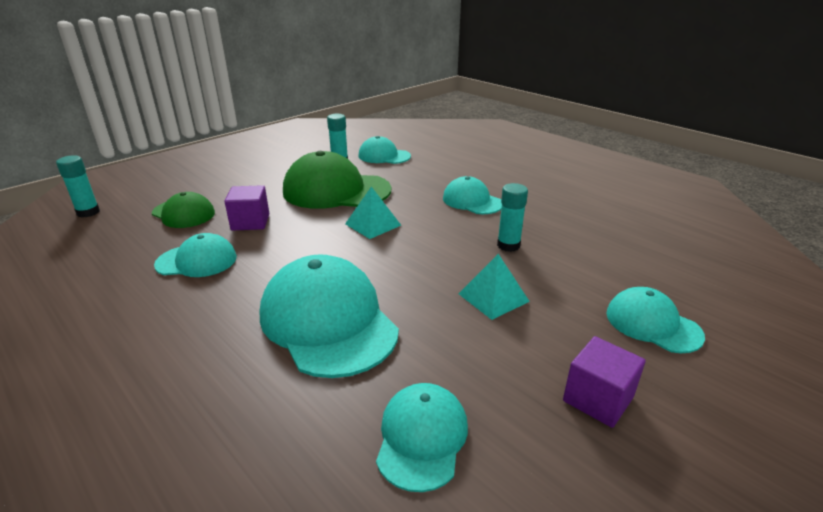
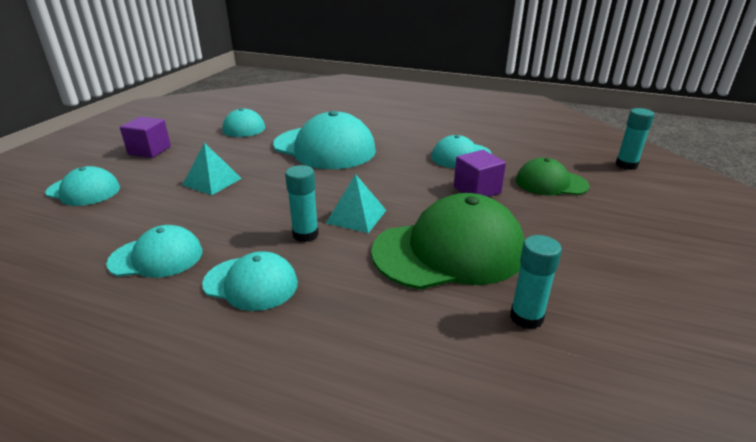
camera: 155 degrees right, 0 degrees up
(384, 156) = (473, 367): turquoise cap -> turquoise cap (156, 257)
(508, 245) = (197, 227): turquoise glue stick -> turquoise glue stick (305, 234)

